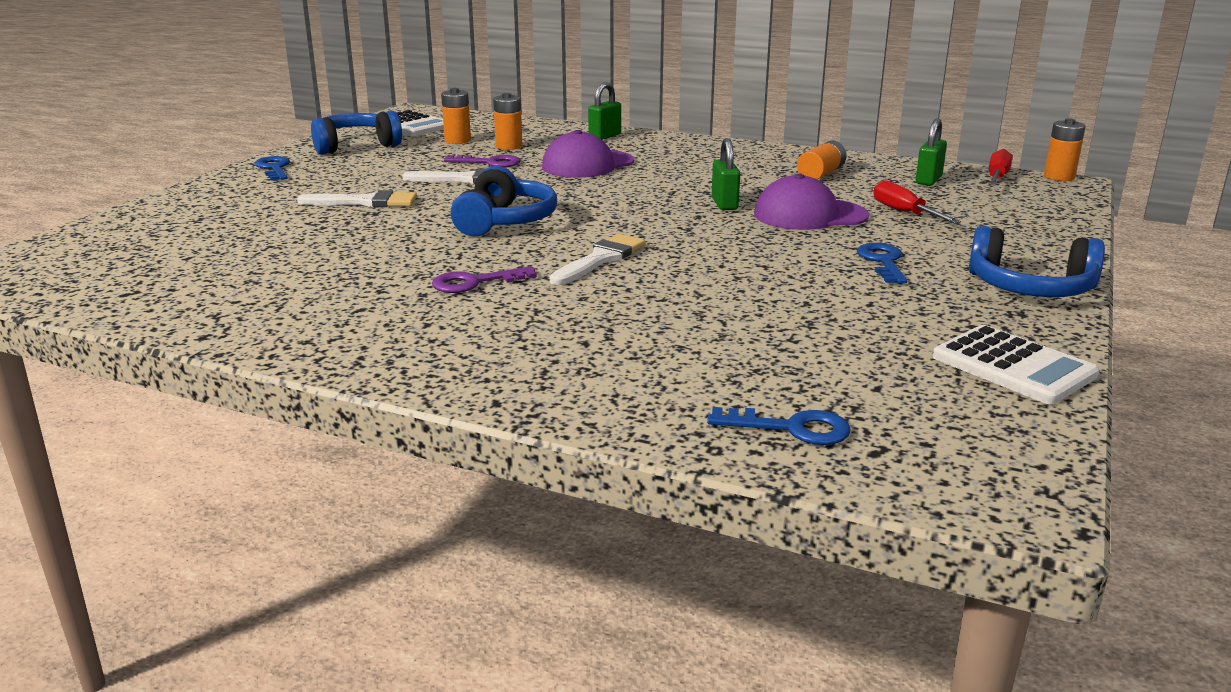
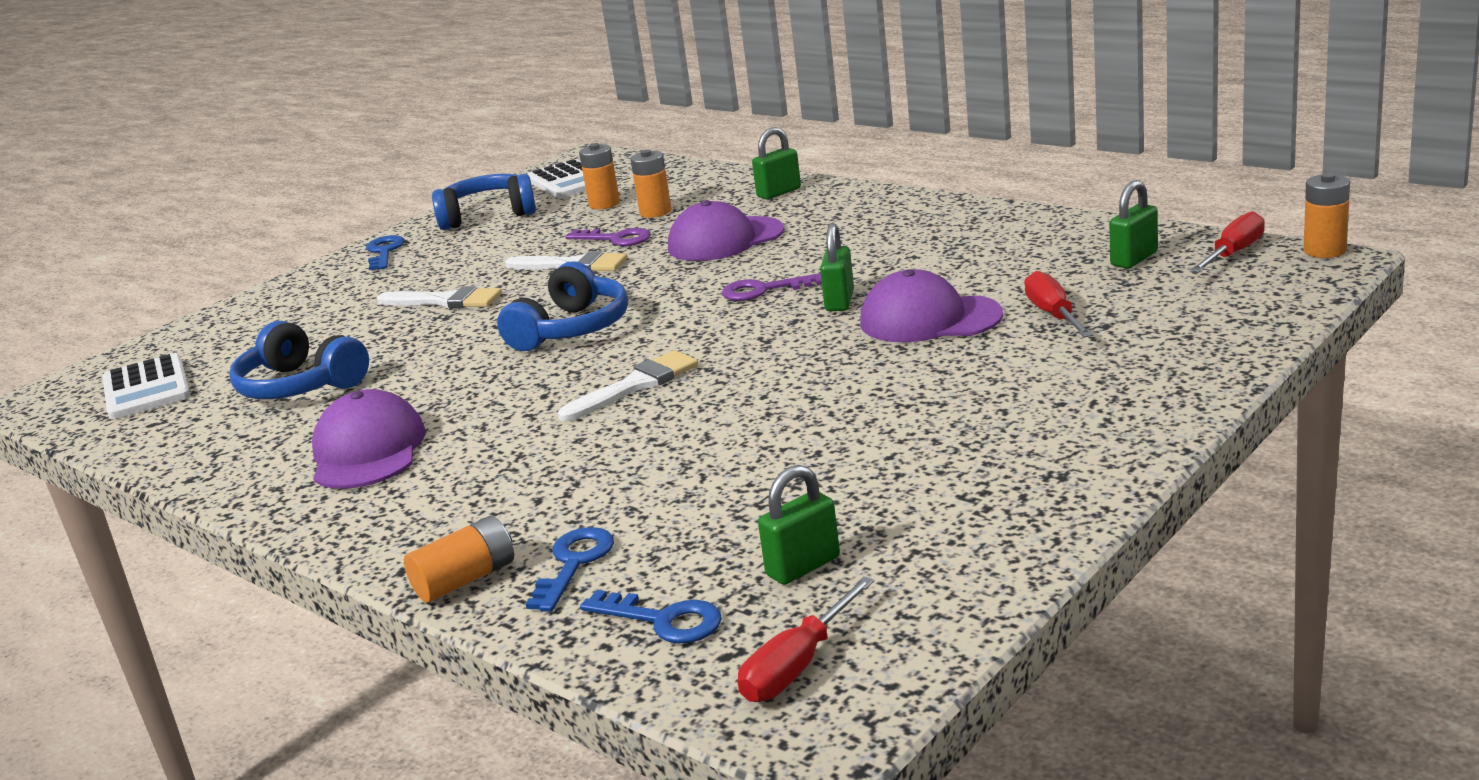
camera: 20 degrees right, 0 degrees up
(381, 310) = (368, 451): none -> purple cap
(474, 282) = (482, 416): purple key -> purple key (763, 290)
(821, 174) = (999, 251): orange battery -> orange battery (465, 580)
(876, 382) = (803, 566): none -> green padlock
(882, 262) = (958, 393): blue key -> blue key (574, 563)
(947, 457) = (796, 667): none -> red screwdriver
(1013, 366) = (980, 552): white calculator -> white calculator (146, 388)
(1030, 288) = (1108, 438): blue headphones -> blue headphones (300, 386)

